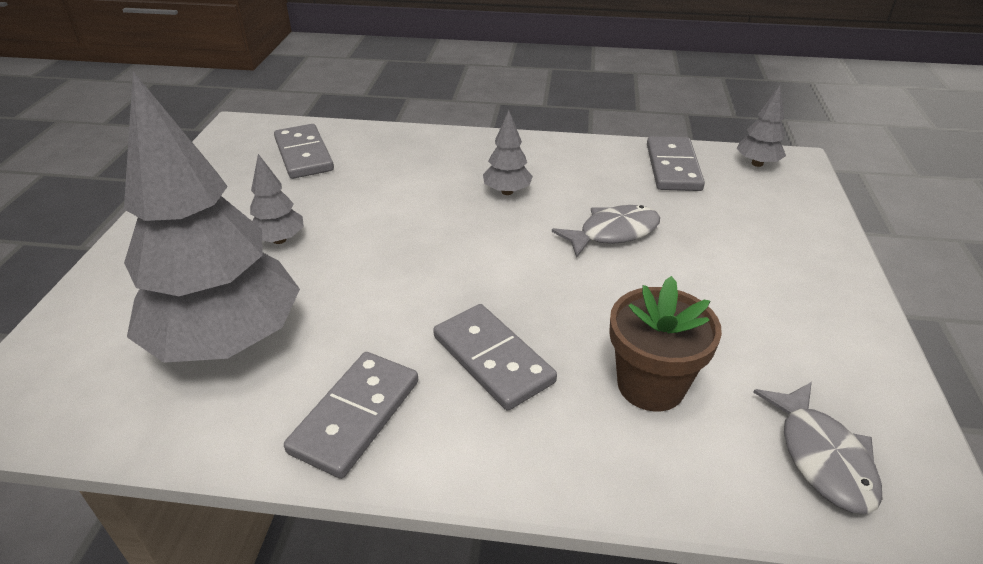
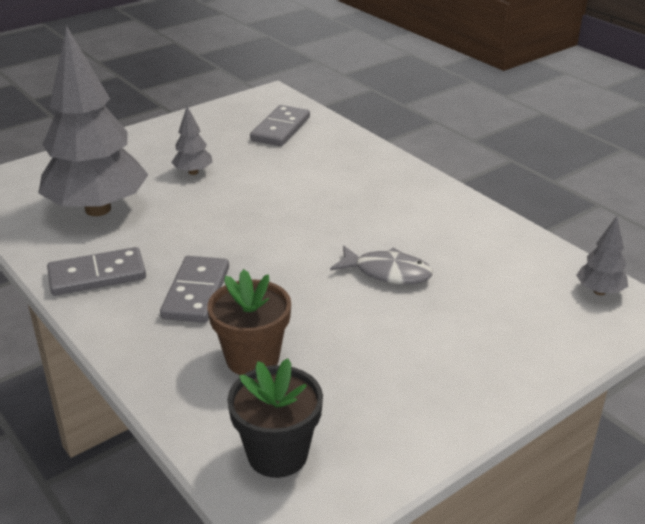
camera: 45 degrees right, 5 degrees down
(507, 191) = (364, 211): grey tree -> none
(673, 167) = (518, 257): grey domino -> none
(822, 457) = (277, 454): grey fish -> black flower pot

